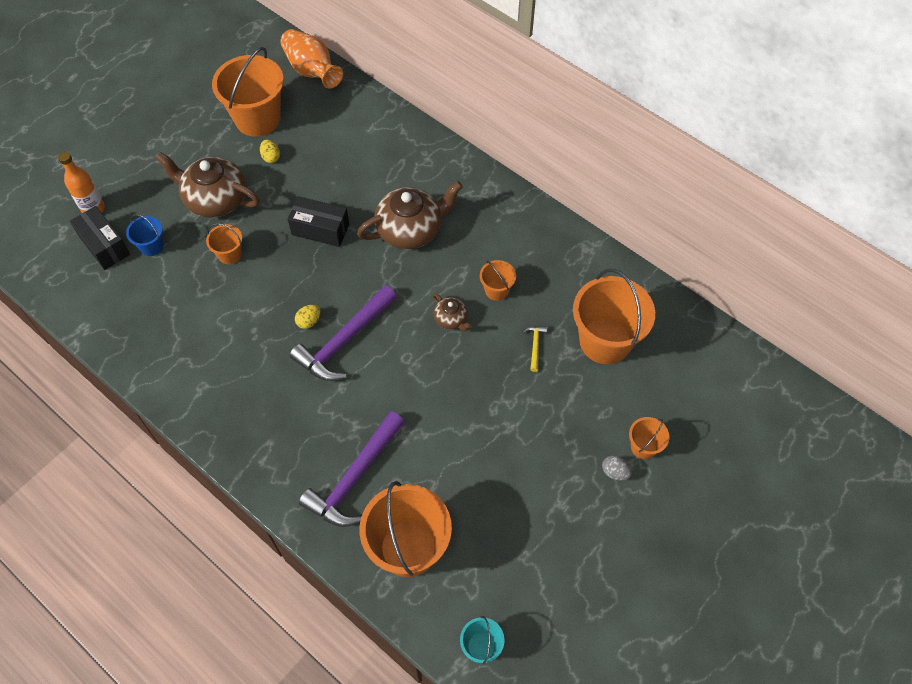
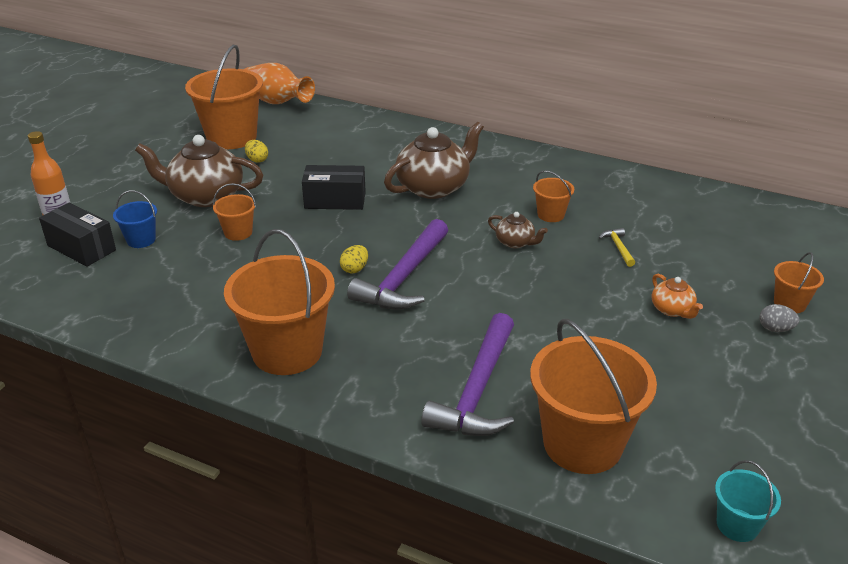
camera: 15 degrees left, 25 degrees down
(543, 430) = (672, 310): none -> orange teapot
(605, 341) = (688, 233): orange bucket -> orange bucket (287, 351)

